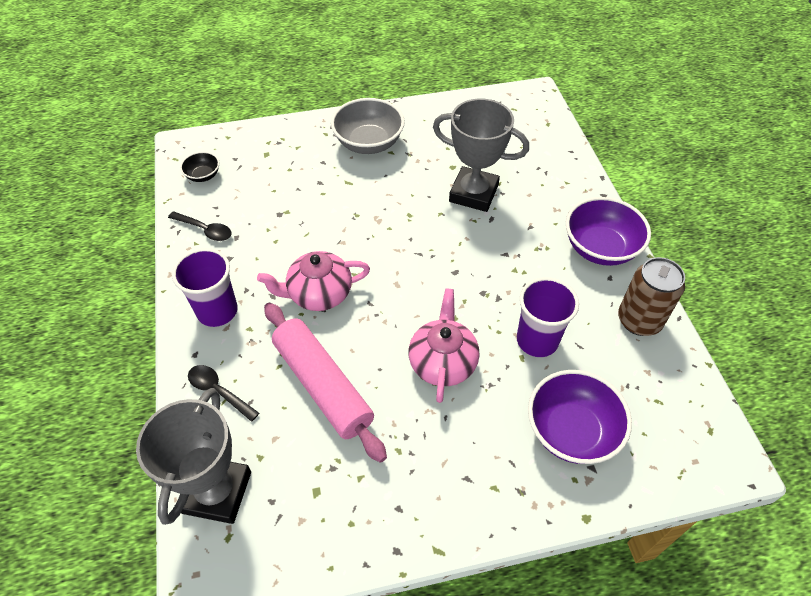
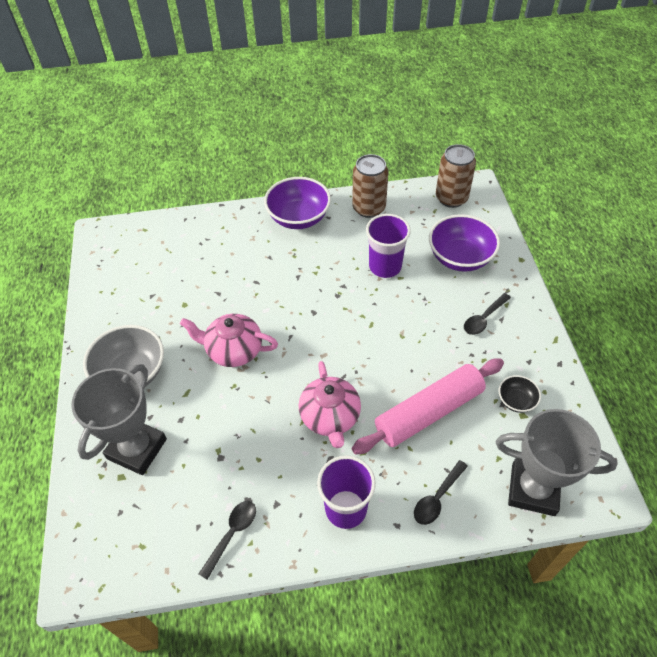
camera: 85 degrees left, 0 degrees up
(203, 175) = (141, 547): black bowl -> black bowl (516, 401)
(442, 362) = (404, 327): pink teapot -> pink teapot (233, 350)
(465, 455) = (484, 319): none -> black spoon
(473, 193) = (223, 291): grey trophy -> grey trophy (137, 449)
(692, 425) = (451, 198): none -> brown can

